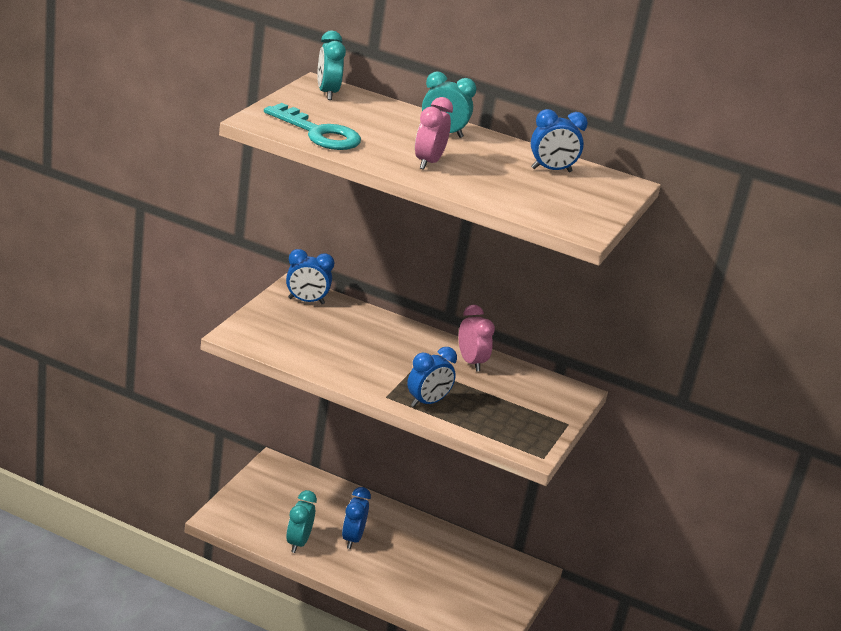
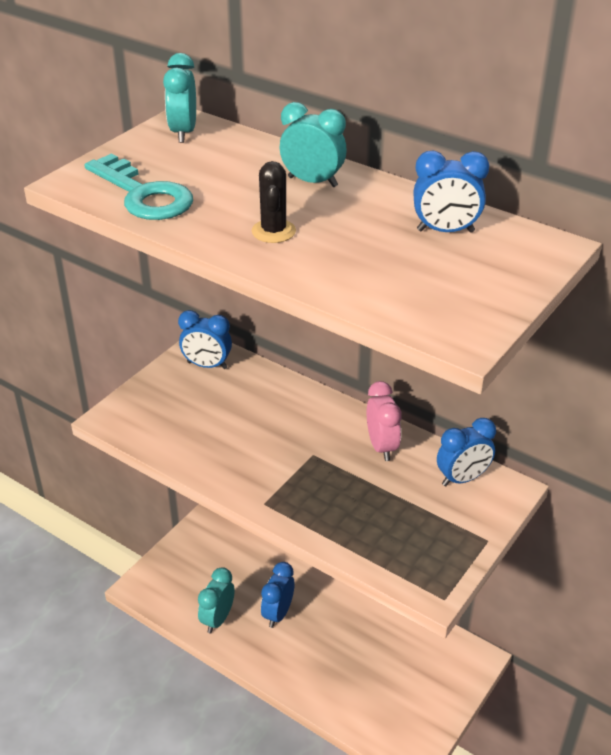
camera: 15 degrees right, 10 degrees up
(427, 402) = (313, 511): blue clock -> blue clock (462, 479)
(428, 162) = (273, 231): pink clock -> black cactus

